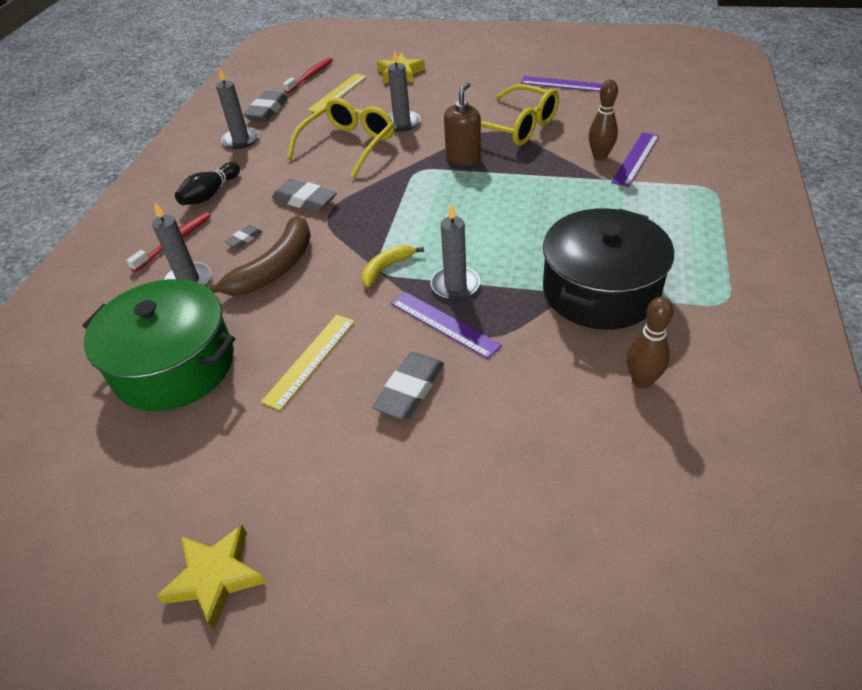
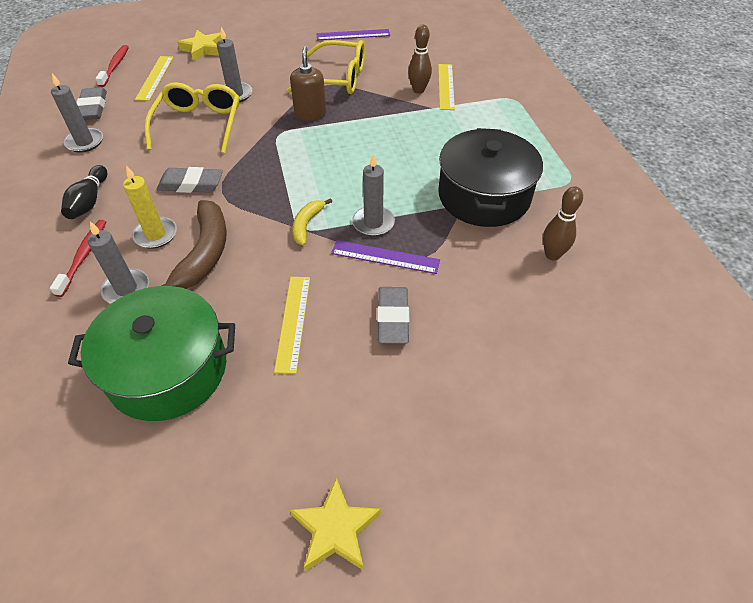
camera: 30 degrees left, 5 degrees up
(244, 239) = (156, 235): grey eraser -> yellow candle
(635, 159) = (446, 86): purple ruler -> yellow ruler

